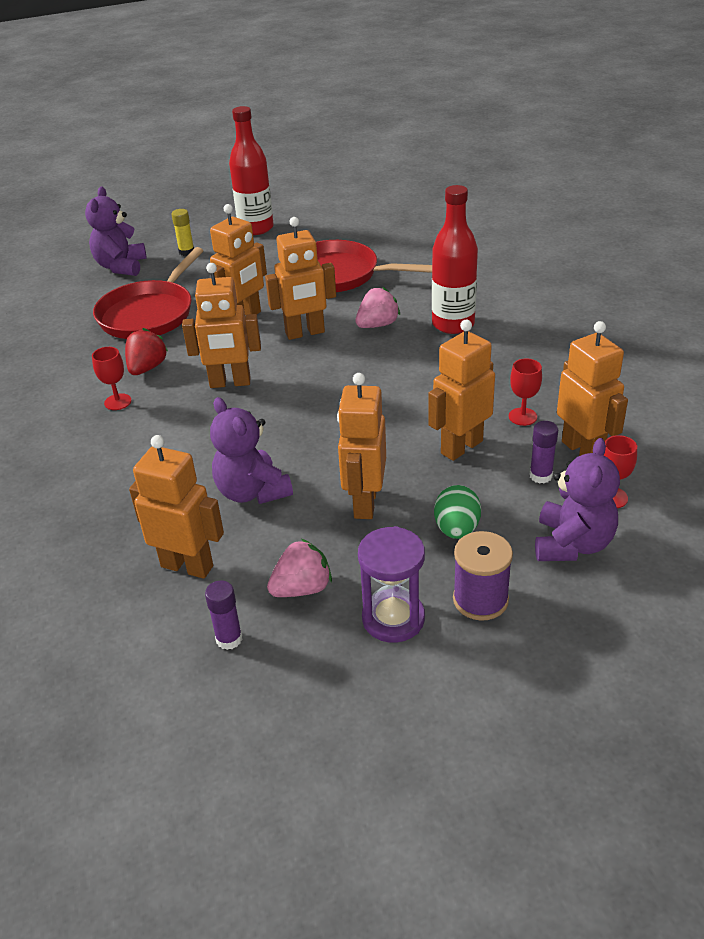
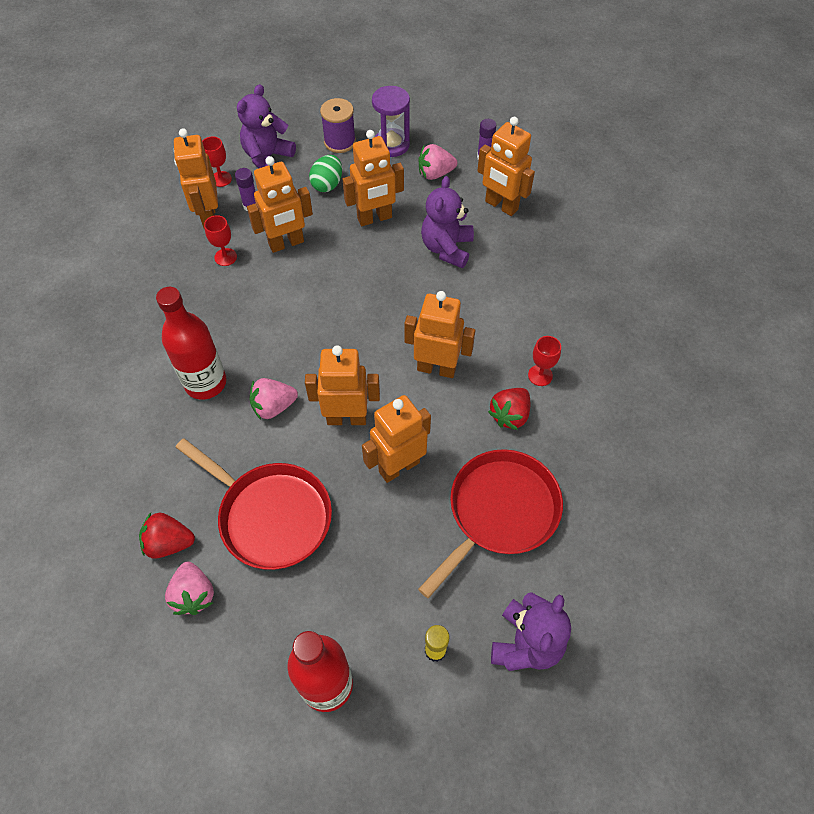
camera: 165 degrees left, 20 degrees up
(252, 492) = (447, 248): purple teddy bear -> purple teddy bear turned 150 degrees counterclockwise
(364, 503) = (374, 218): orange robot -> orange robot turned 45 degrees clockwise
(369, 236) = (194, 594): none -> pink strawberry
(406, 249) = (169, 543): none -> red strawberry

